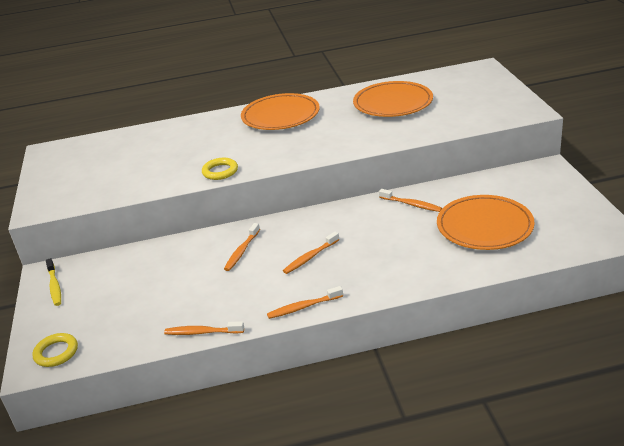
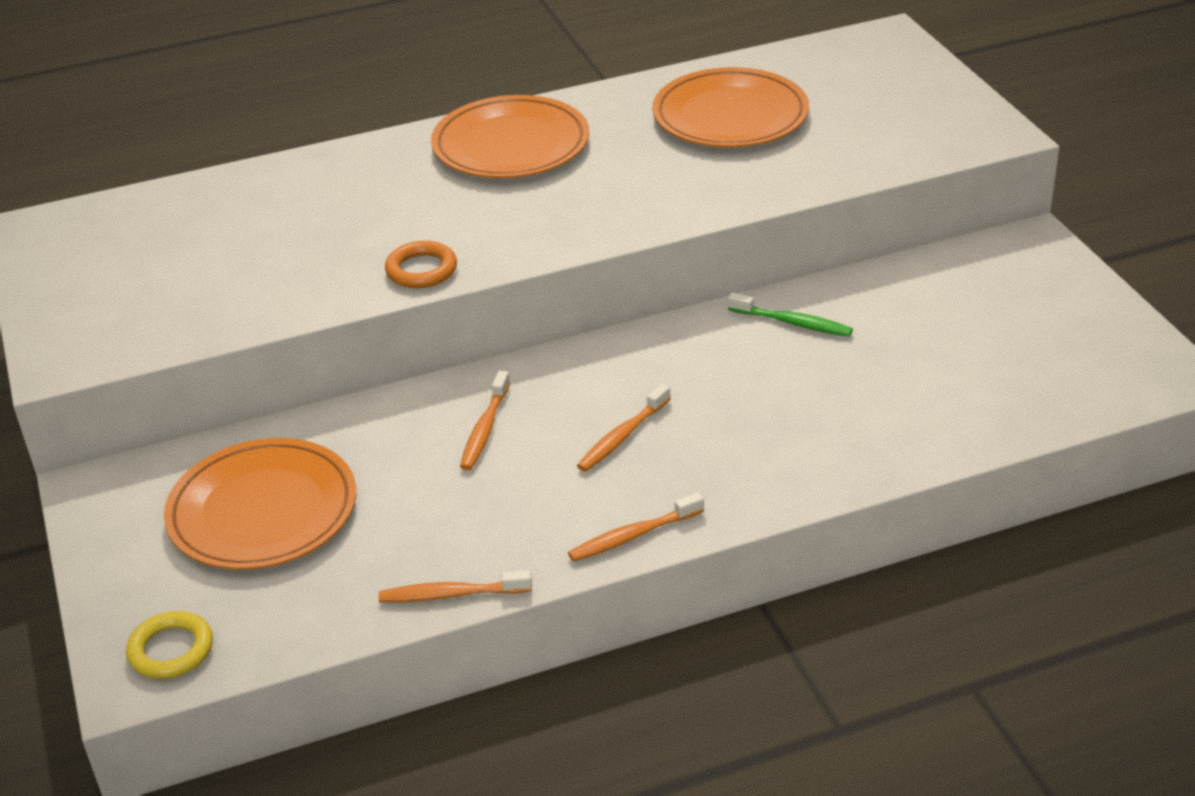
camera: 10 degrees left, 5 degrees up
(54, 286) = (122, 516): yellow toothbrush -> none
(220, 171) = (421, 270): yellow ring -> orange ring
(411, 204) = (792, 323): orange toothbrush -> green toothbrush
(484, 226) = (937, 363): orange plate -> orange plate (263, 511)

